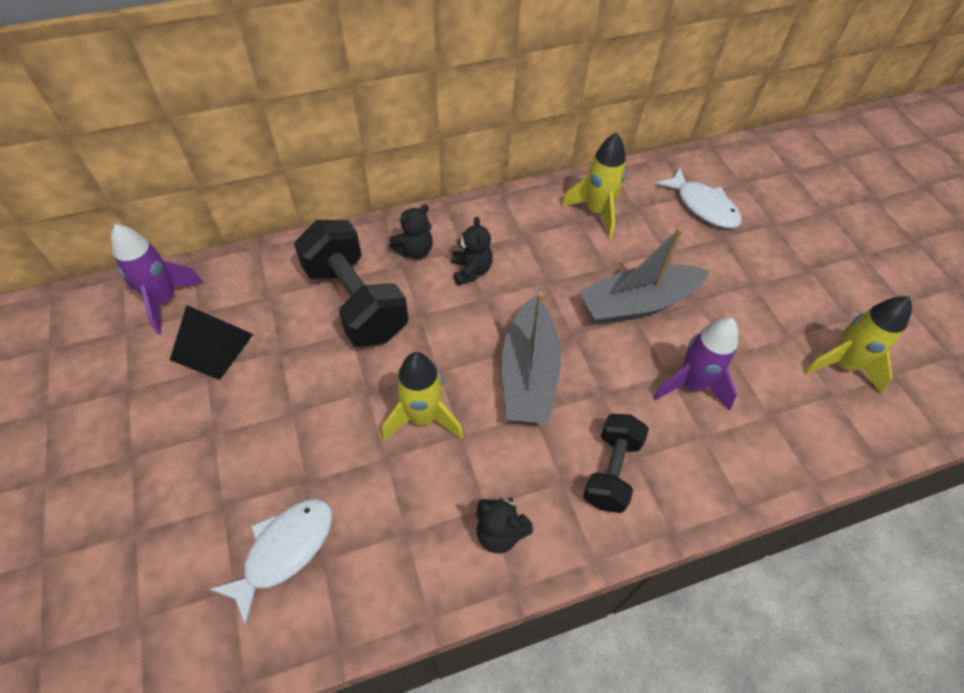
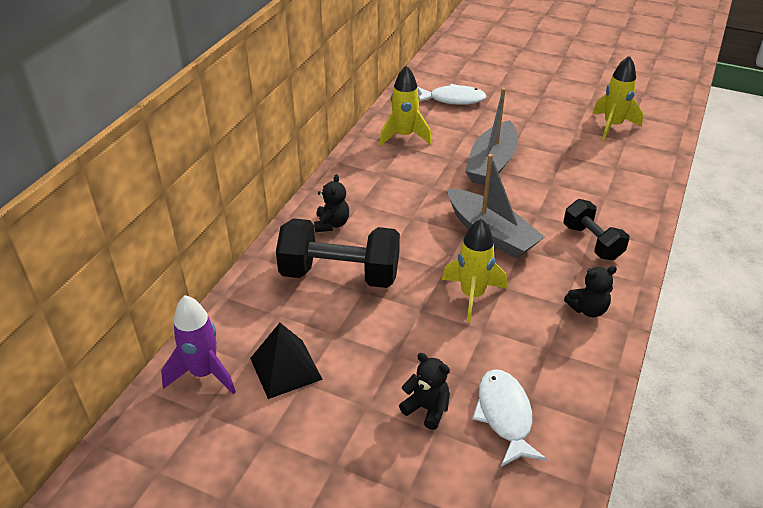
camera: 45 degrees left, 15 degrees down
(471, 270) = (382, 210): black teddy bear -> black teddy bear (427, 408)
(691, 385) = (568, 180): purple rocket -> none

